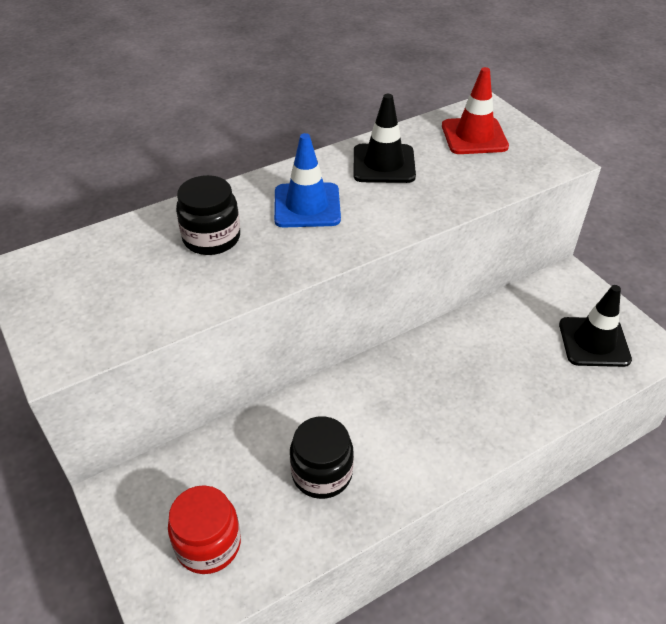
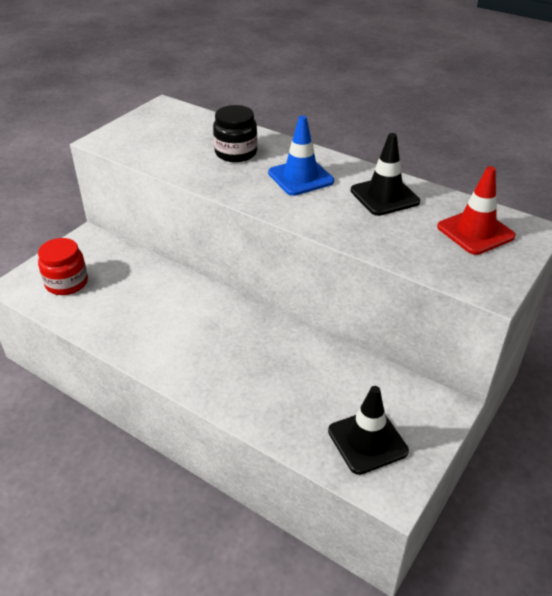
camera: 65 degrees right, 5 degrees down
(322, 473) = (138, 313): black jar -> none

